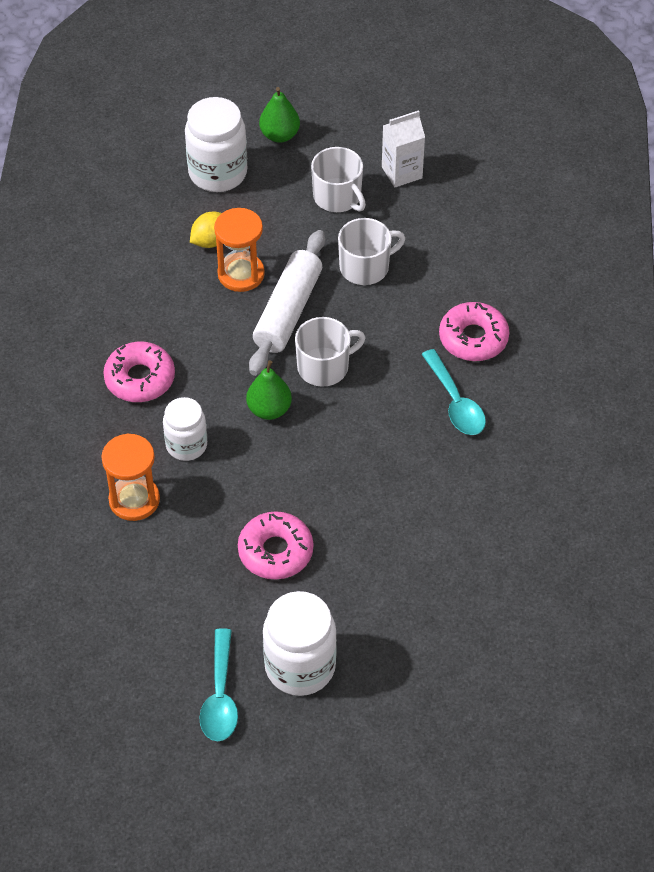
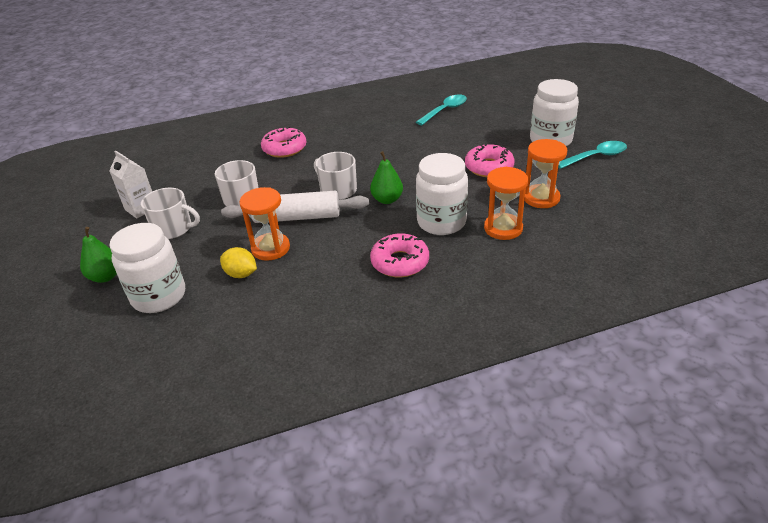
camera: 110 degrees left, 15 degrees down
(167, 572) = (541, 198): none -> orange hourglass
(186, 445) = (441, 222): white jar -> white jar, size x1.57
(338, 197) = (173, 228): white mug -> white mug turned 75 degrees clockwise
(455, 402) = (337, 142): turquoise spoon -> turquoise spoon (445, 110)

